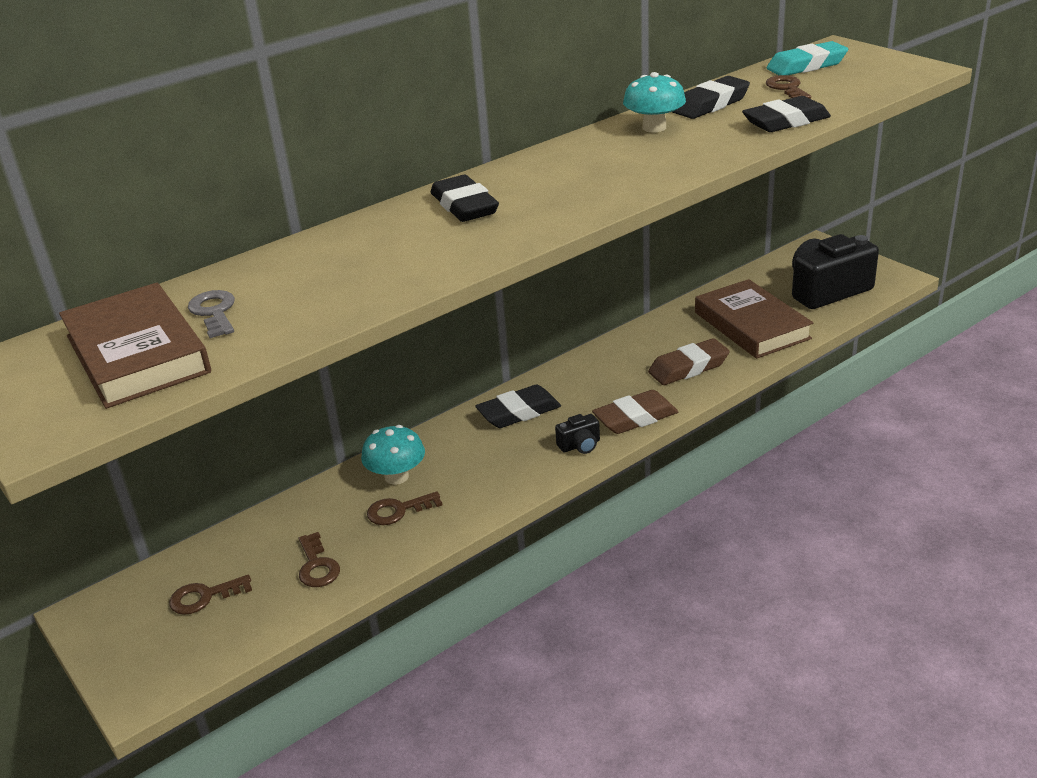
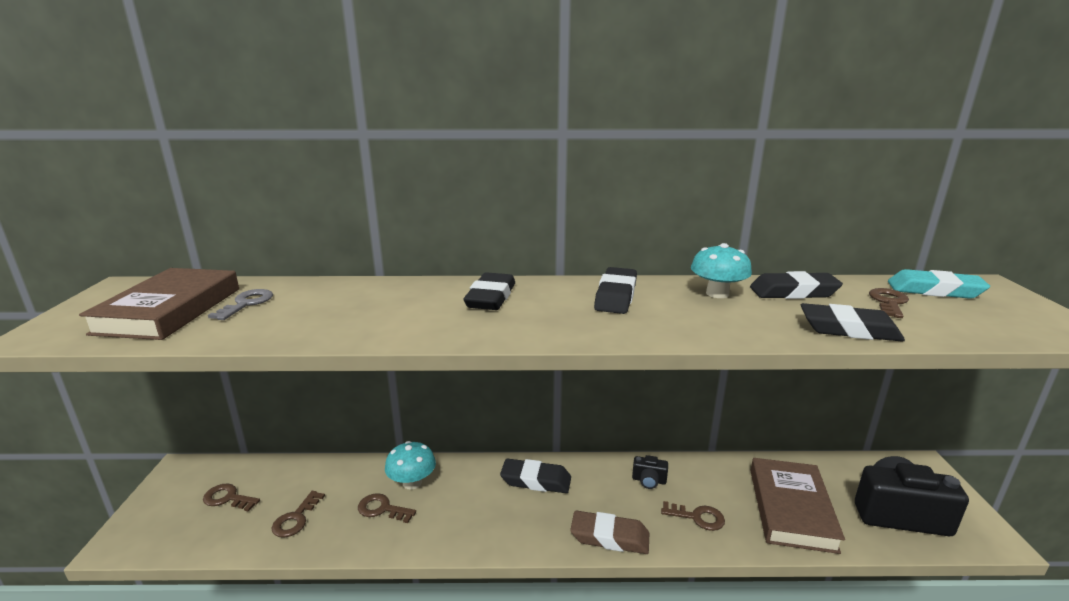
camera: 35 degrees right, 10 degrees down
(575, 161) = (616, 296): none -> black eraser
(580, 445) = (545, 535): black camera -> black camera (649, 480)
(688, 368) = (697, 517): brown eraser -> brown key

